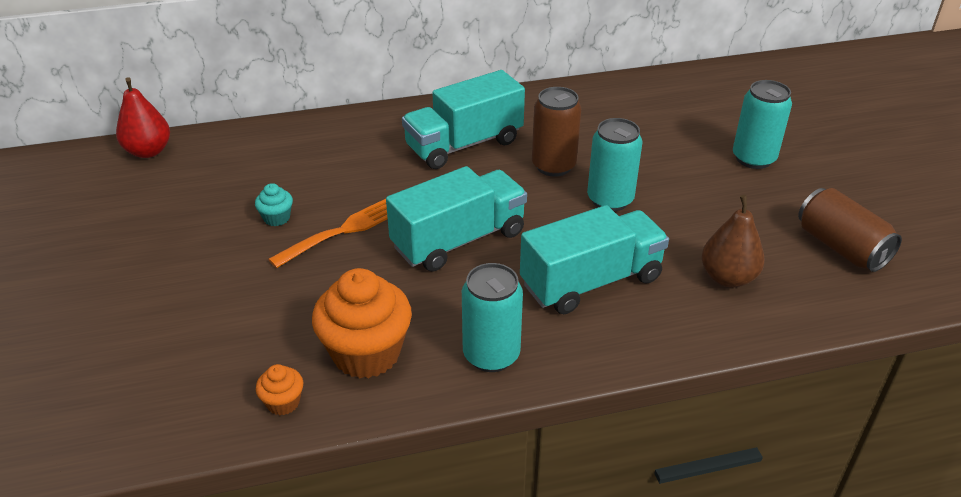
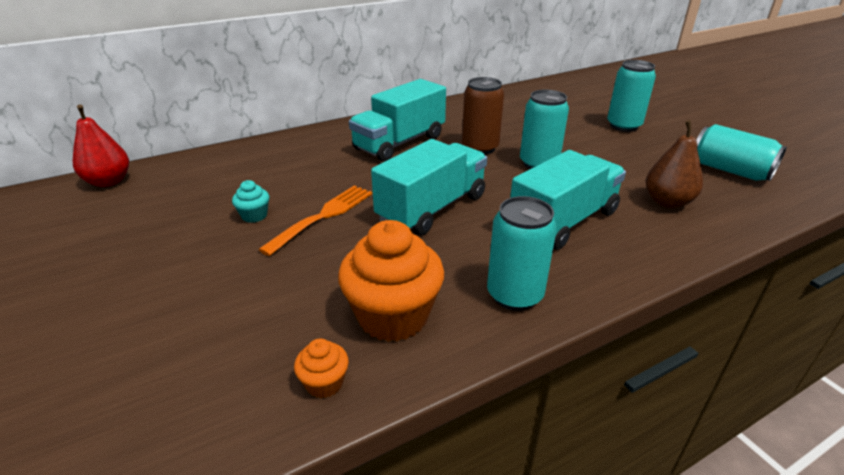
camera: 15 degrees left, 5 degrees down
(841, 247) = (730, 170): brown can -> turquoise can

